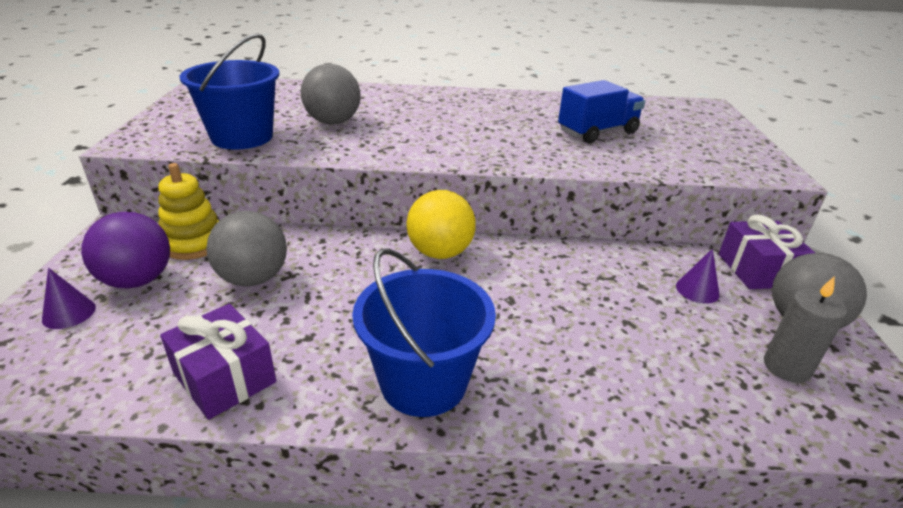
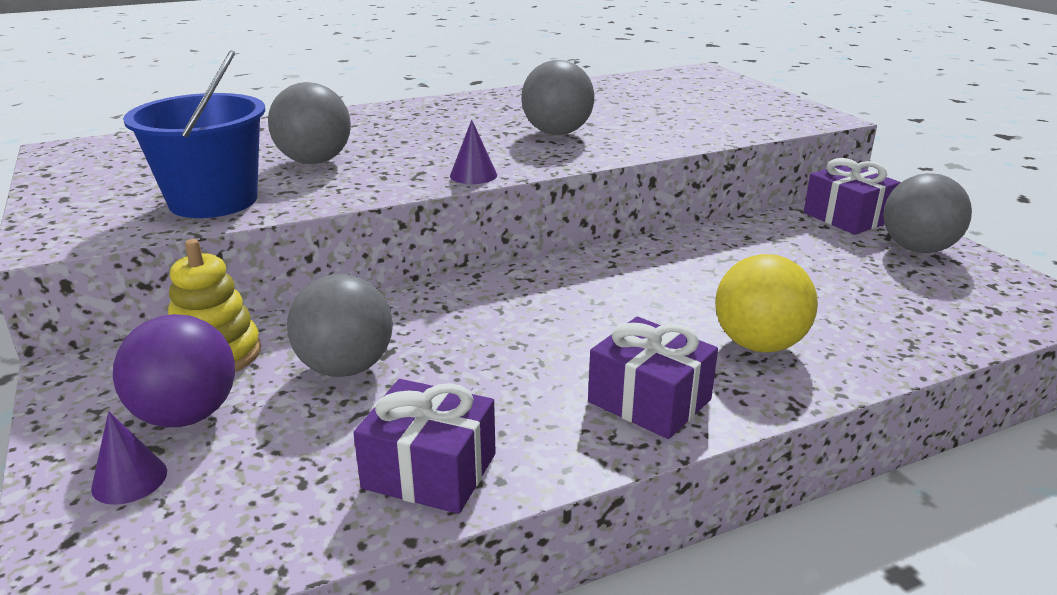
camera: 25 degrees left, 5 degrees down
(423, 382) = (649, 401): blue bucket -> purple gift
(440, 253) = (538, 282): yellow ball -> yellow ball (758, 344)
(523, 136) = (557, 133): none -> grey ball
(597, 132) = (627, 114): blue truck -> none
(697, 290) = (814, 247): purple cone -> purple cone (473, 175)
(786, 367) = (937, 287): grey candle -> none

